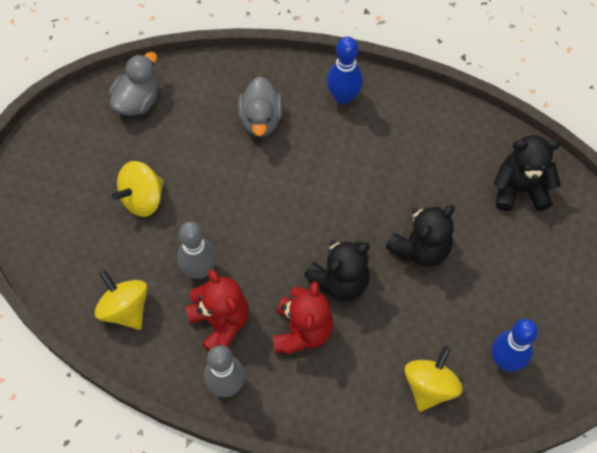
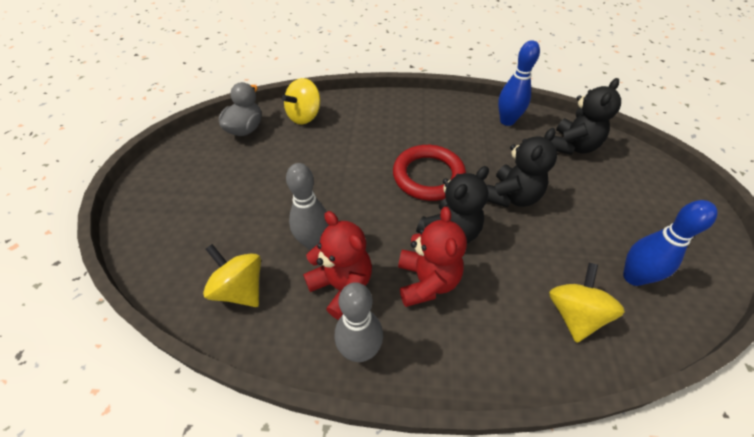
camera: 10 degrees left, 15 degrees down
(142, 198) = (253, 193): yellow spinning top -> yellow spinning top (304, 116)
(261, 119) = (349, 129): grey duck -> none
(337, 205) = (428, 176): none -> red ring
(343, 96) = (410, 109): blue bowling pin -> blue bowling pin (507, 121)
(520, 188) = (572, 146): black teddy bear -> black teddy bear turned 135 degrees clockwise

